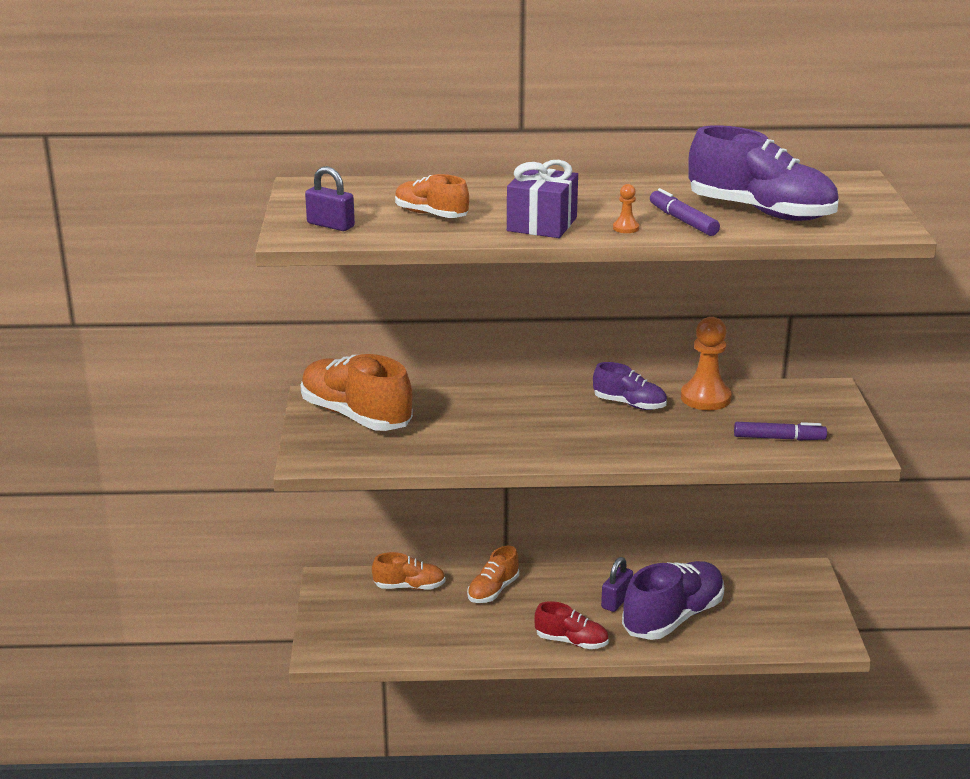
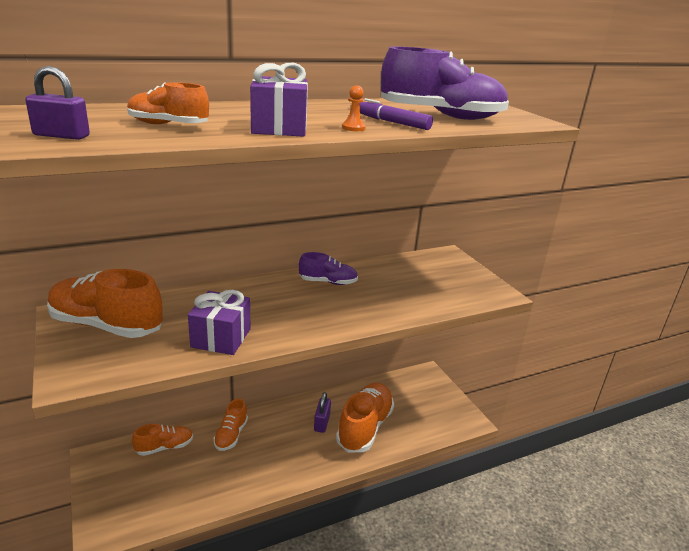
camera: 25 degrees left, 0 degrees up
(470, 447) = (221, 338): none -> purple gift
(571, 641) = (304, 466): red shoe -> none
(673, 618) = (364, 427): purple shoe -> orange shoe
(705, 398) = (376, 270): orange pawn -> none
(779, 438) = (444, 292): purple marker -> none

